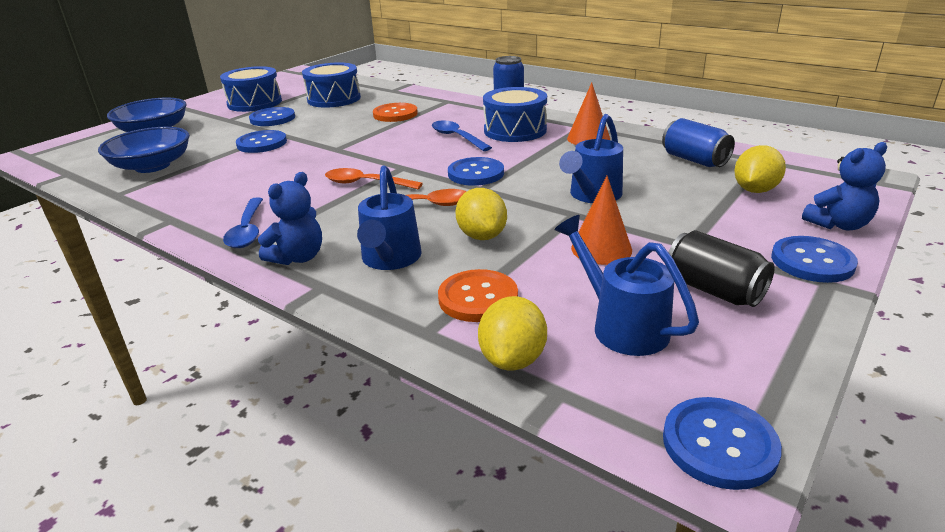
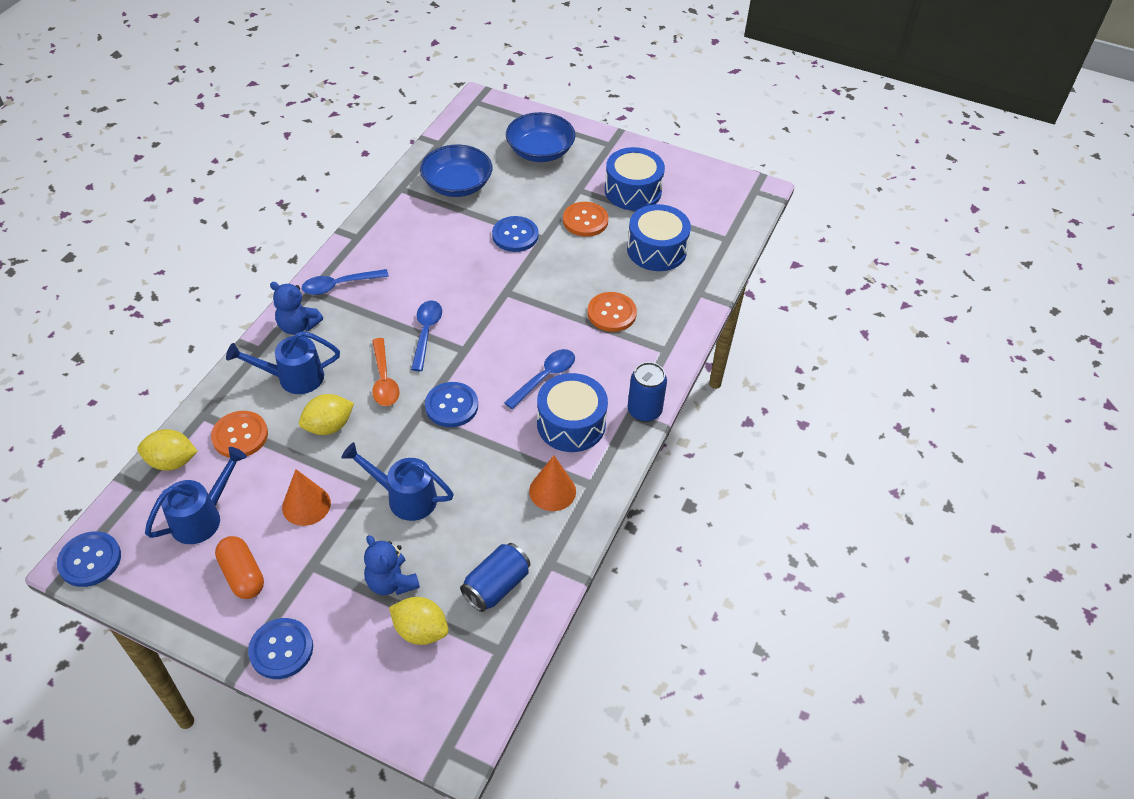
camera: 75 degrees right, 20 degrees up
(272, 118) = (585, 220): blue button -> orange button
(366, 183) = (426, 333): orange spoon -> blue spoon
(714, 290) = (242, 575): black can -> orange capsule
(838, 225) = (346, 686): blue teddy bear -> blue teddy bear (391, 582)

